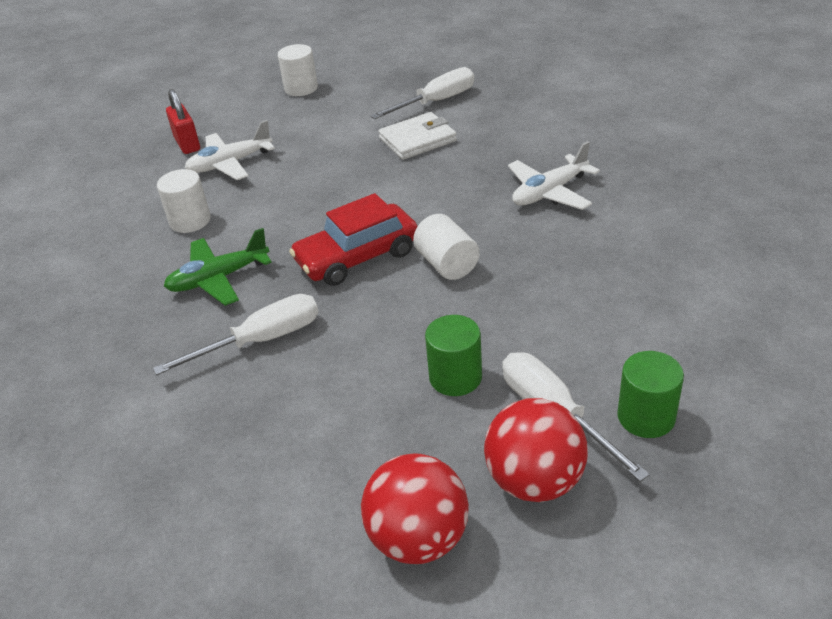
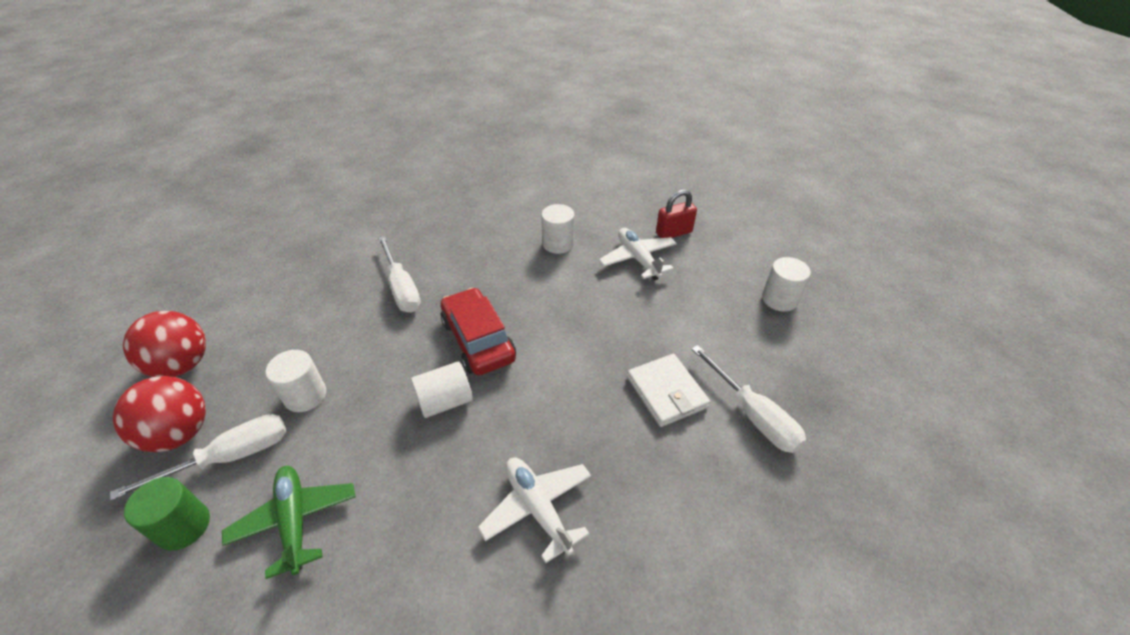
camera: 90 degrees right, 5 degrees up
(219, 278) = (480, 263): green plane -> green plane (295, 521)
(455, 377) = (305, 395): green cylinder -> white cylinder

